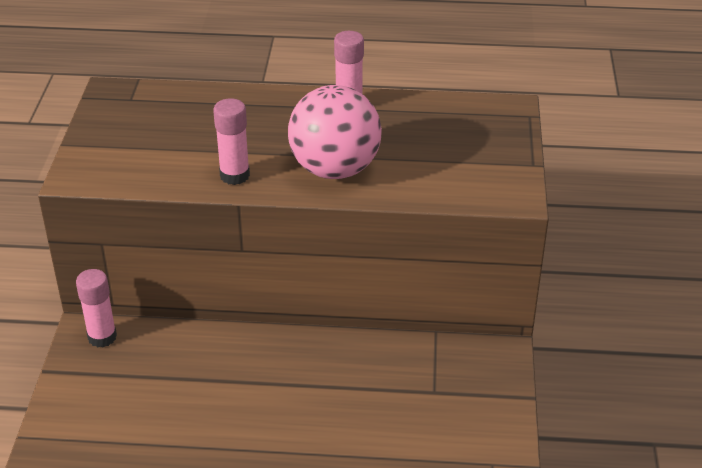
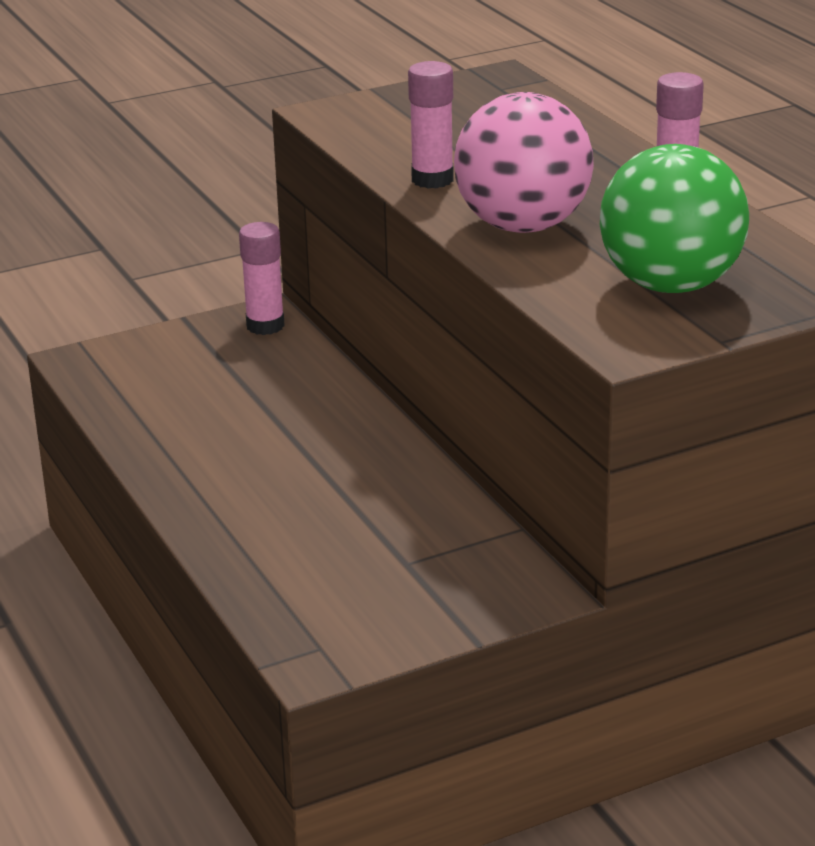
camera: 60 degrees right, 10 degrees down
(458, 152) = (671, 285): none -> green ball

